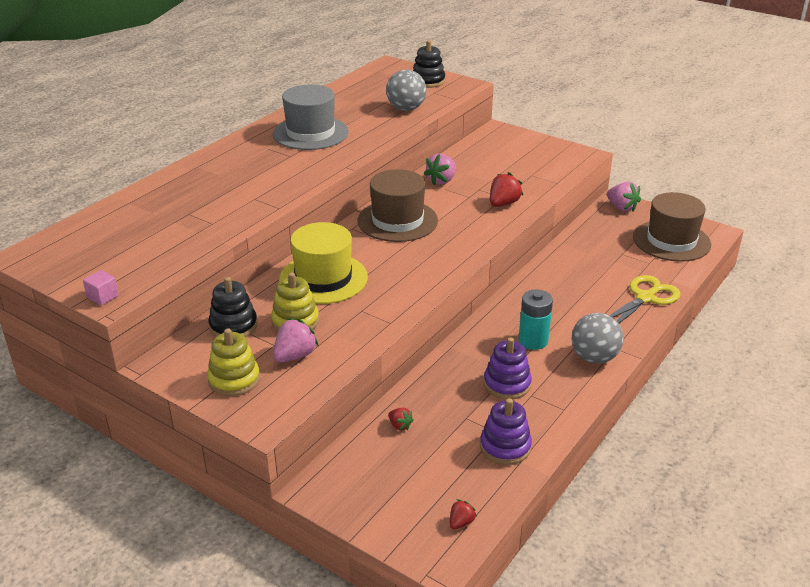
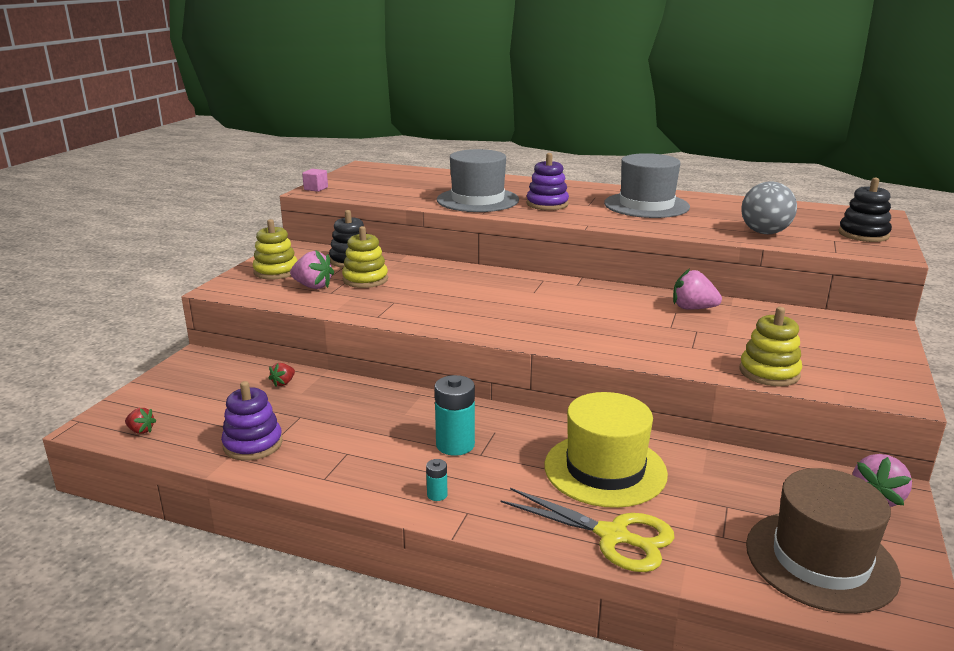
camera: 75 degrees right, 10 degrees down
(234, 204) = (477, 200): none -> grey hat
(323, 278) = (441, 280): yellow hat -> yellow hat (605, 469)
(397, 221) = (576, 297): brown hat -> none
(503, 204) = (674, 348): red strawberry -> none
(507, 384) = (363, 435): purple stacking toy -> purple stacking toy (547, 204)
(547, 182) = (769, 372): none -> yellow stacking toy
(594, 358) = (437, 495): grey ball -> turquoise battery

